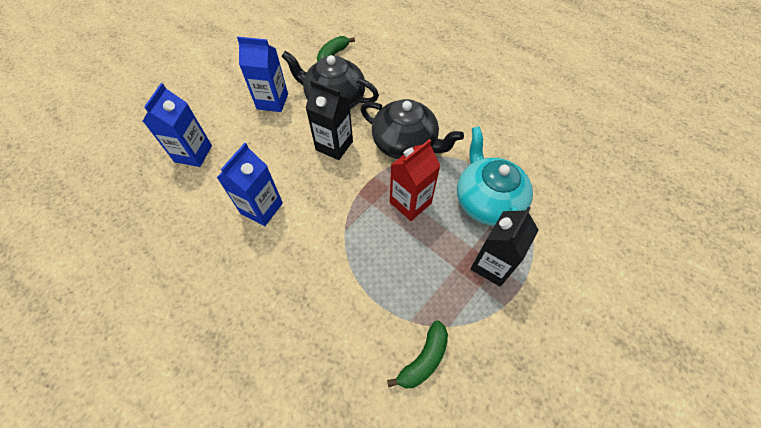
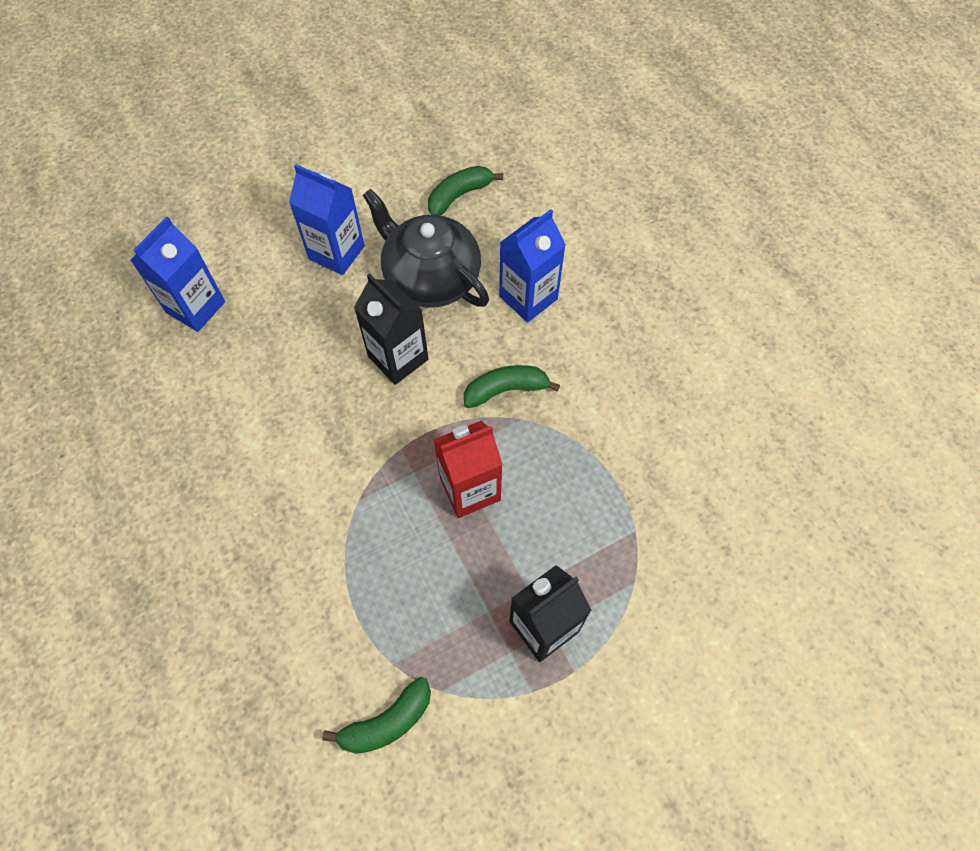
camera: 20 degrees right, 5 degrees up
(261, 208) = (258, 426): blue carton -> blue carton (528, 297)
(405, 144) = (505, 390): black teapot -> green banana
(487, 201) = (586, 526): turquoise teapot -> none

